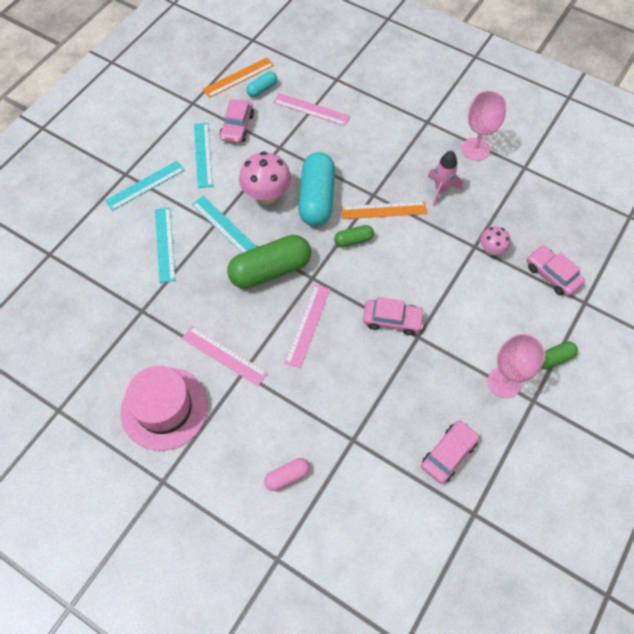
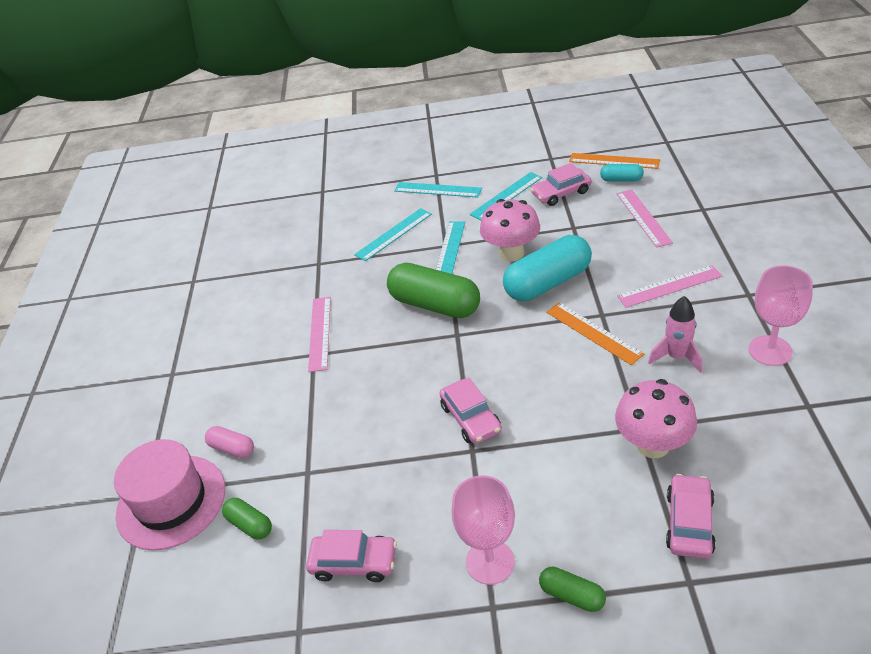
camera: 60 degrees right, 20 degrees down
(164, 408) = (239, 332): pink hat -> pink hat (171, 501)
(307, 325) = (402, 363): pink ruler -> pink ruler (669, 286)
(353, 240) = (531, 334): green capsule -> green capsule (250, 525)
(491, 250) = (652, 445): pink mushroom -> pink mushroom, size x1.78

